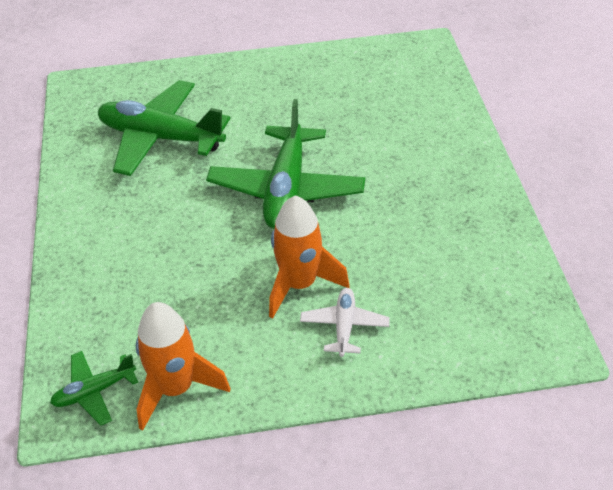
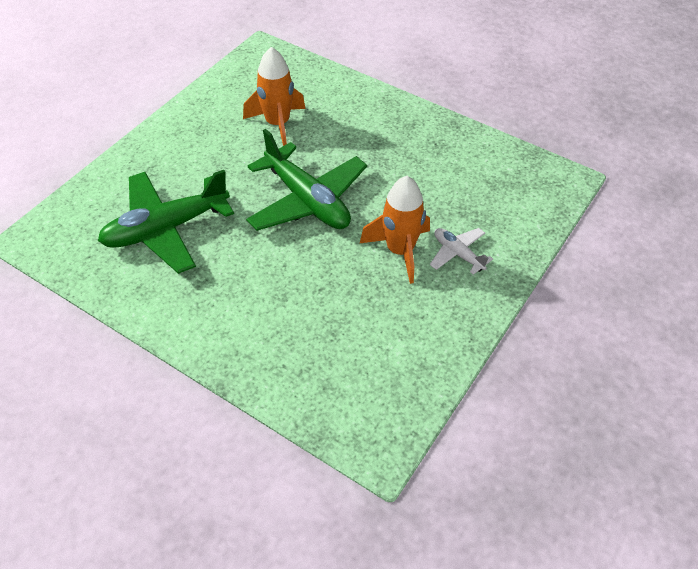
camera: 50 degrees left, 5 degrees up
(94, 391) = (375, 417): green plane -> none
(176, 389) = (419, 370): orange rocket -> orange rocket (277, 124)

